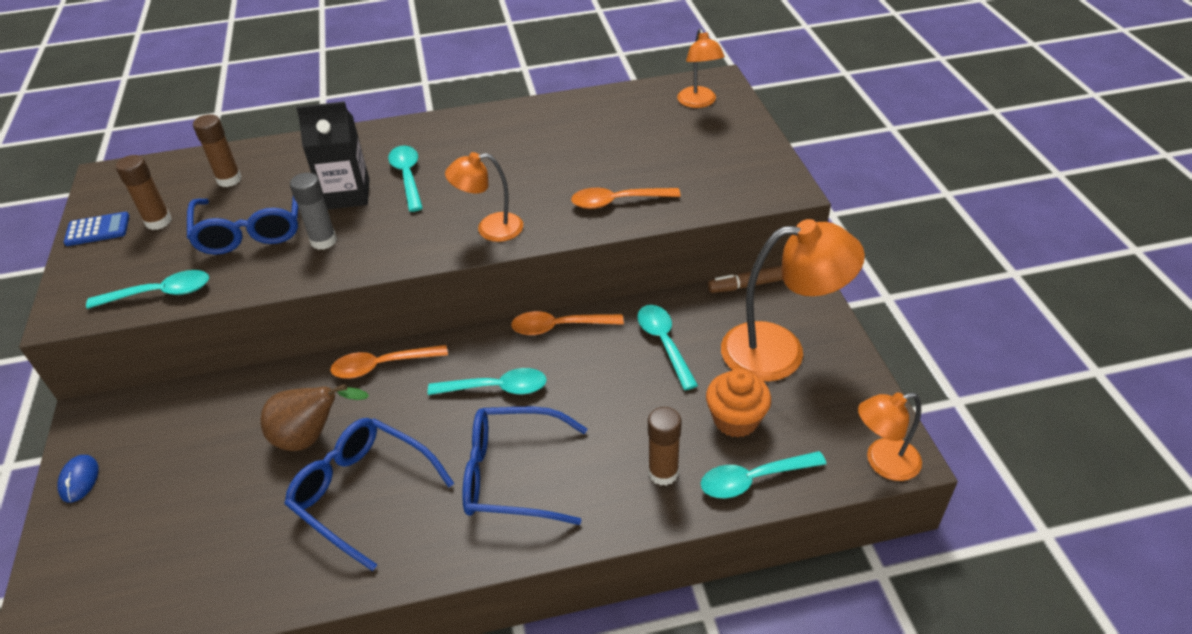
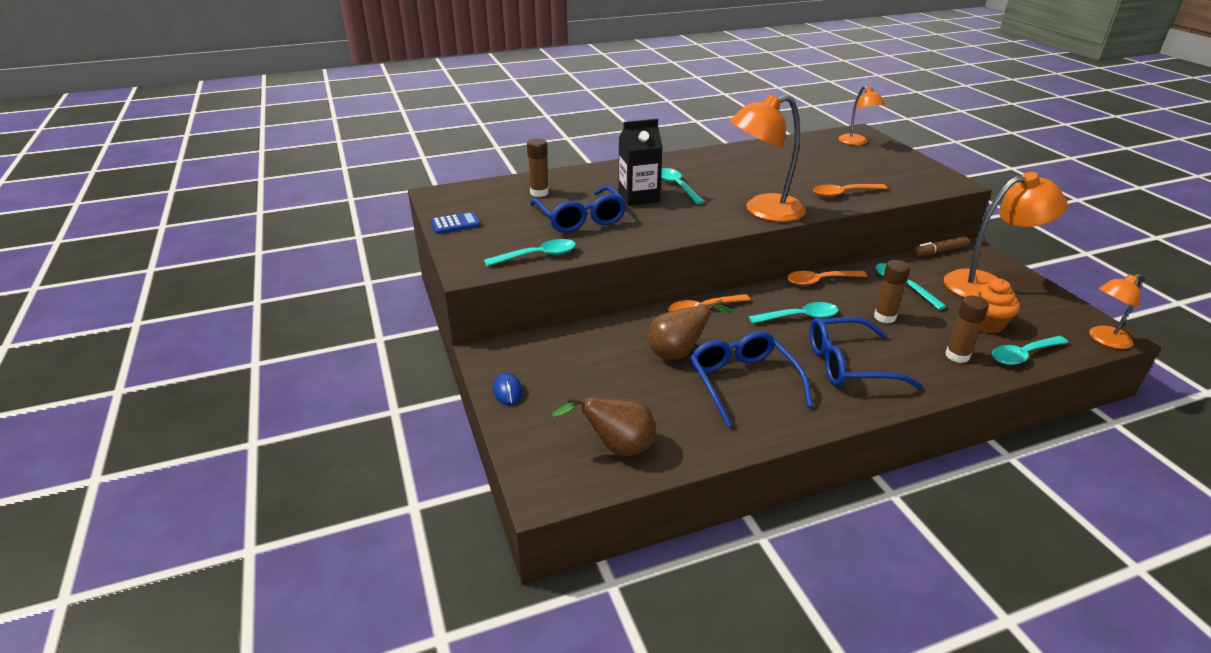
camera: 10 degrees left, 10 degrees down
(155, 583) = (616, 448): none -> brown pear
(158, 222) = (502, 217): brown glue stick -> brown glue stick (884, 317)
(323, 241) = (642, 222): grey glue stick -> none
(363, 493) = (743, 382): blue glasses -> blue glasses turned 45 degrees clockwise
(490, 229) = (763, 211): orange lamp -> orange lamp, size x1.73

